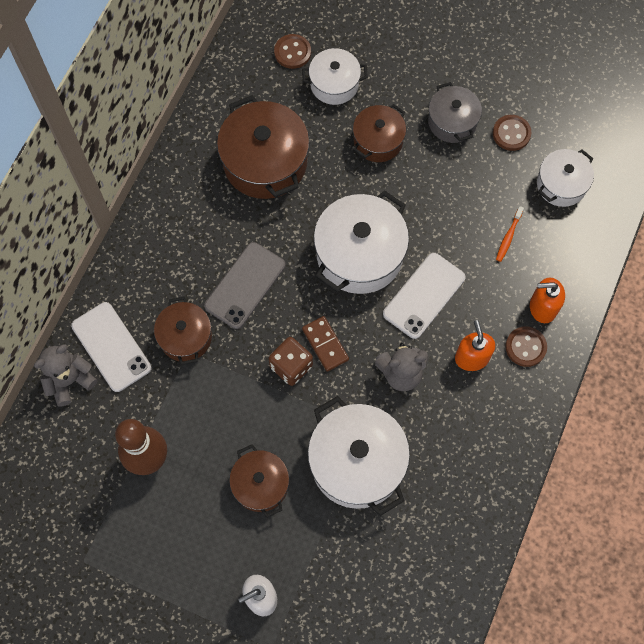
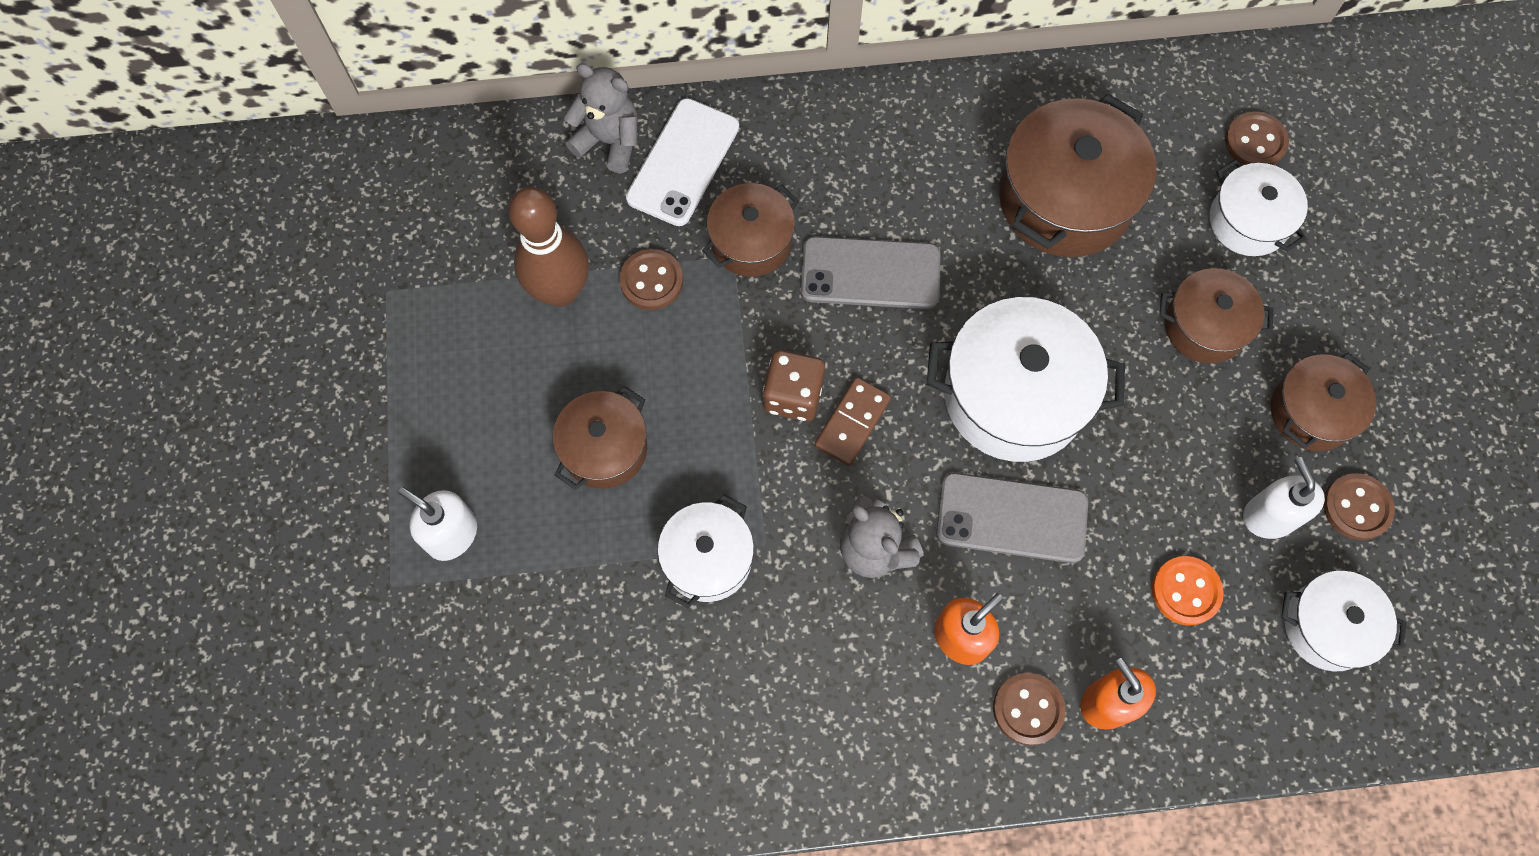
camera: 60 degrees right, 0 degrees up
(174, 404) = (651, 281): none -> brown button
(357, 463) = (707, 559): white pot -> white pot, size x0.59
(424, 296) = (1011, 518): white phone -> grey phone
(452, 122) = (1311, 412): grey pot -> brown pot
(493, 175) = (1269, 516): none -> white soap dispenser
(508, 237) = (1186, 591): orange toothbrush -> orange button

